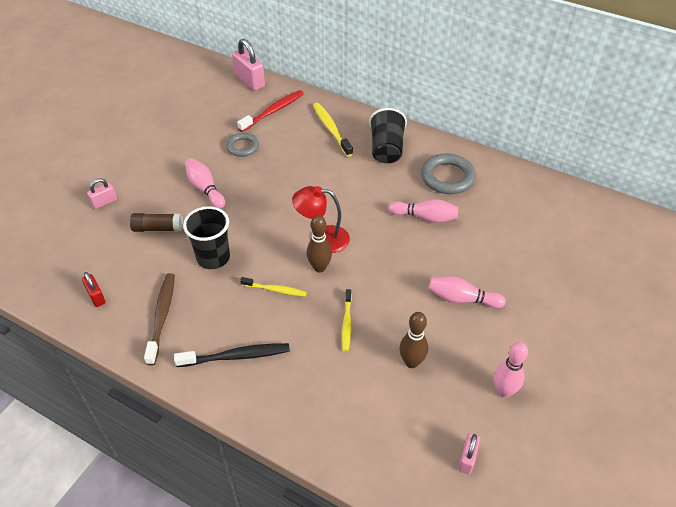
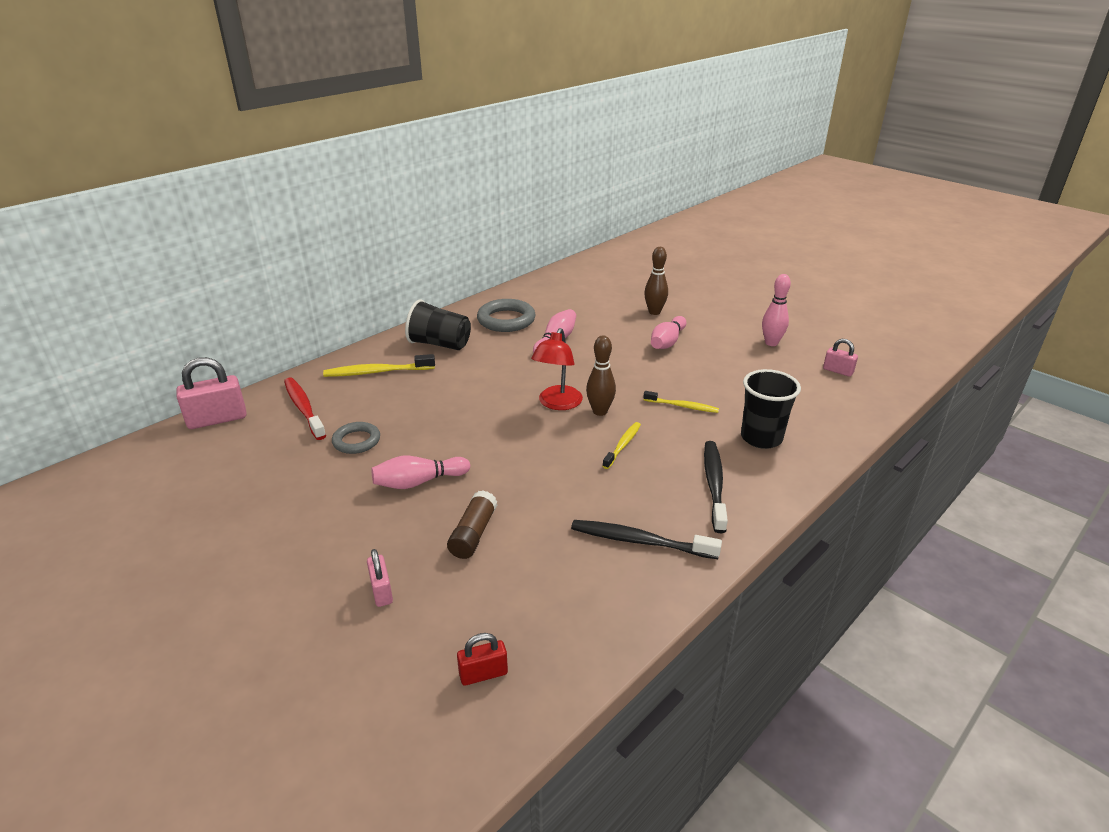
camera: 75 degrees left, 15 degrees down
(96, 296) = (584, 608): red padlock -> red padlock (483, 674)
(162, 316) = (640, 541): brown toothbrush -> black toothbrush
(213, 258) = (553, 487): black cup -> black cup (761, 438)
(411, 362) = (736, 379): brown bowling pin -> brown bowling pin (654, 312)

